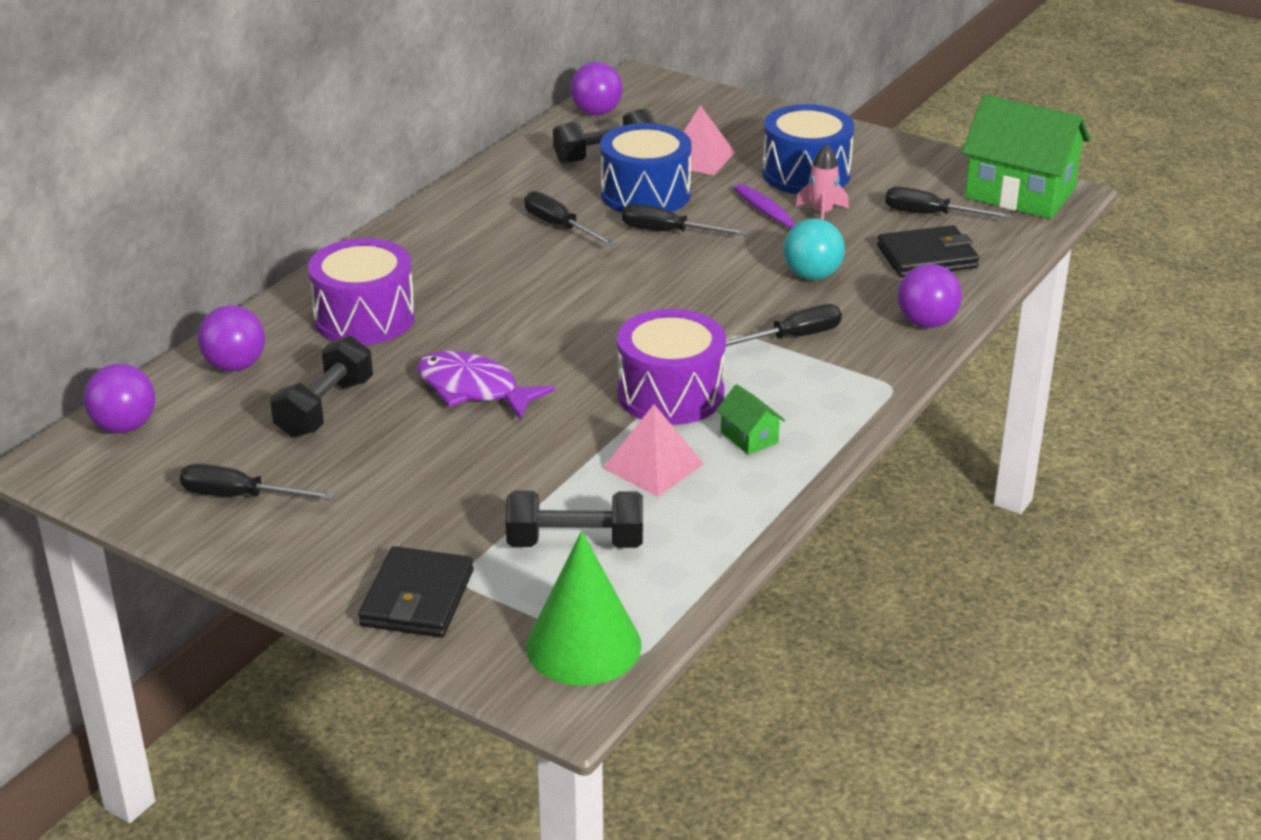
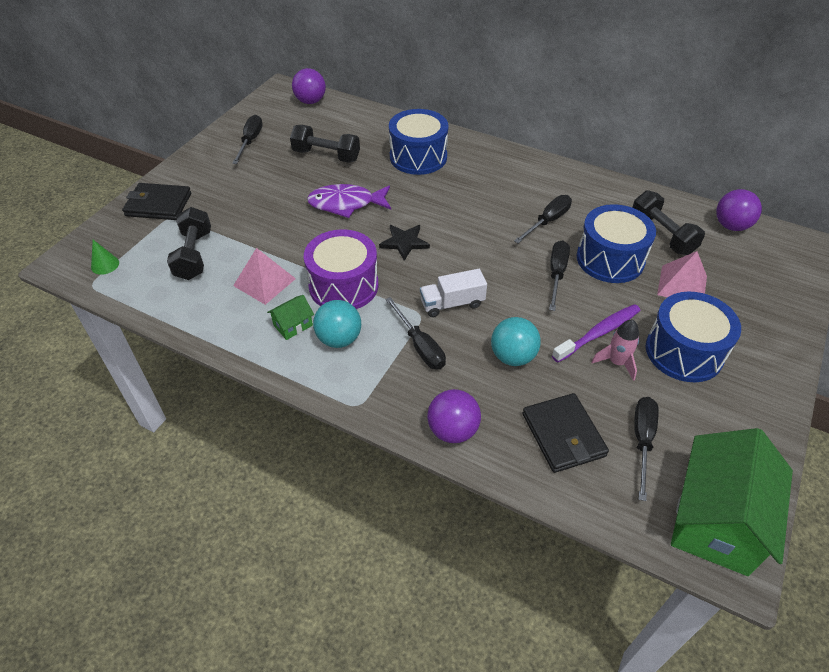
camera: 85 degrees right, 15 degrees up
(235, 366) = (365, 123): purple ball -> none
(364, 318) = (418, 157): purple drum -> blue drum
(473, 389) = (346, 204): purple fish -> purple fish turned 120 degrees counterclockwise
(583, 340) = (404, 242): none -> black star
(583, 645) = (105, 265): green cone -> green cone, size x0.44
(716, 310) = (452, 303): none -> white truck
(778, 399) = (339, 339): none -> turquoise ball

